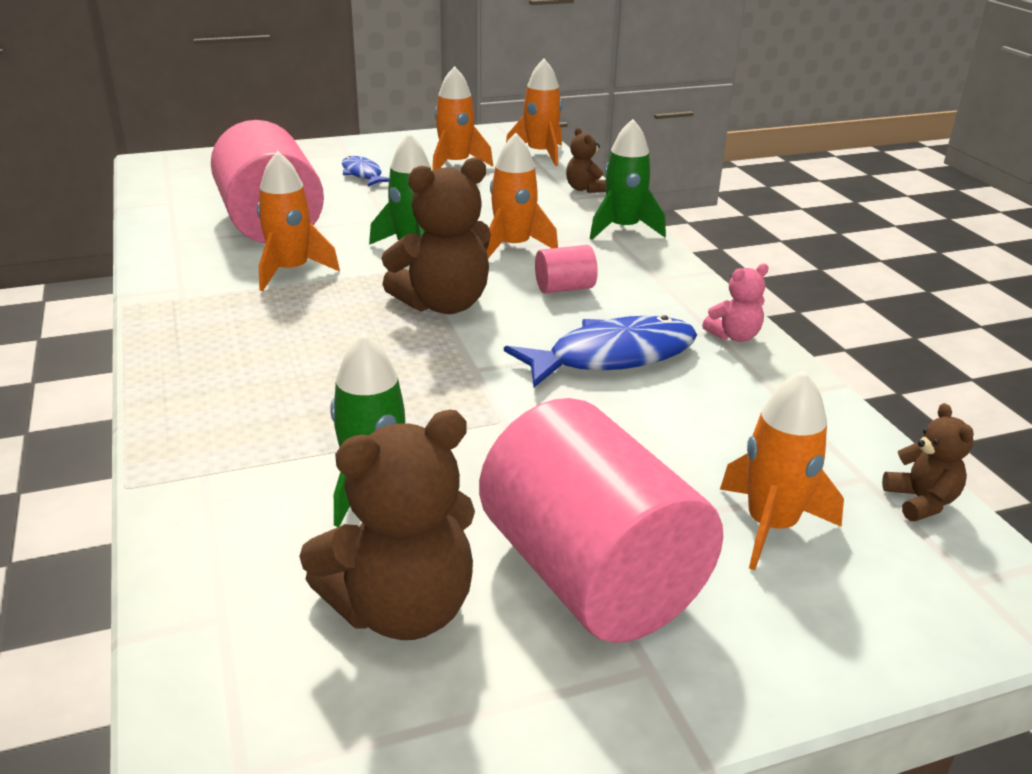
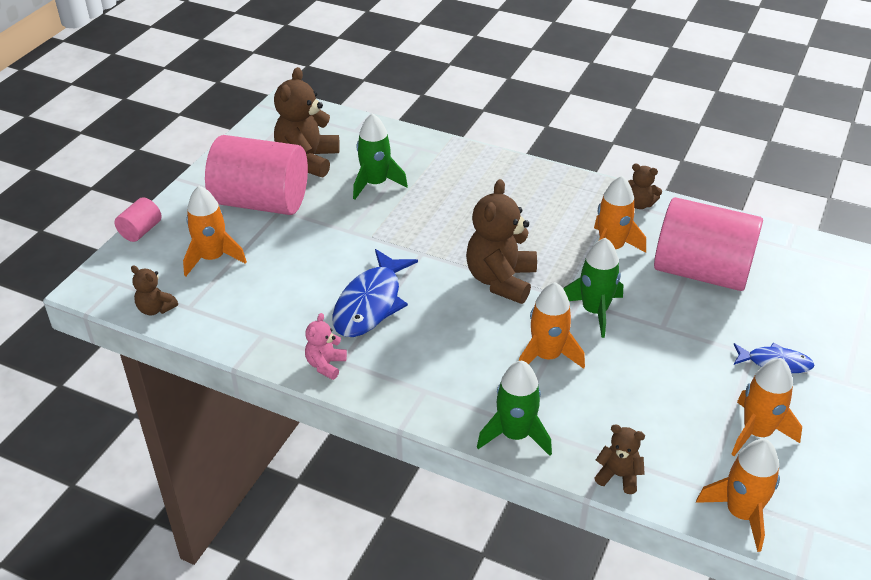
camera: 135 degrees right, 10 degrees up
(172, 282) = (639, 204): none -> brown teddy bear
(564, 288) = (462, 339): pink cylinder -> pink cylinder (141, 231)

